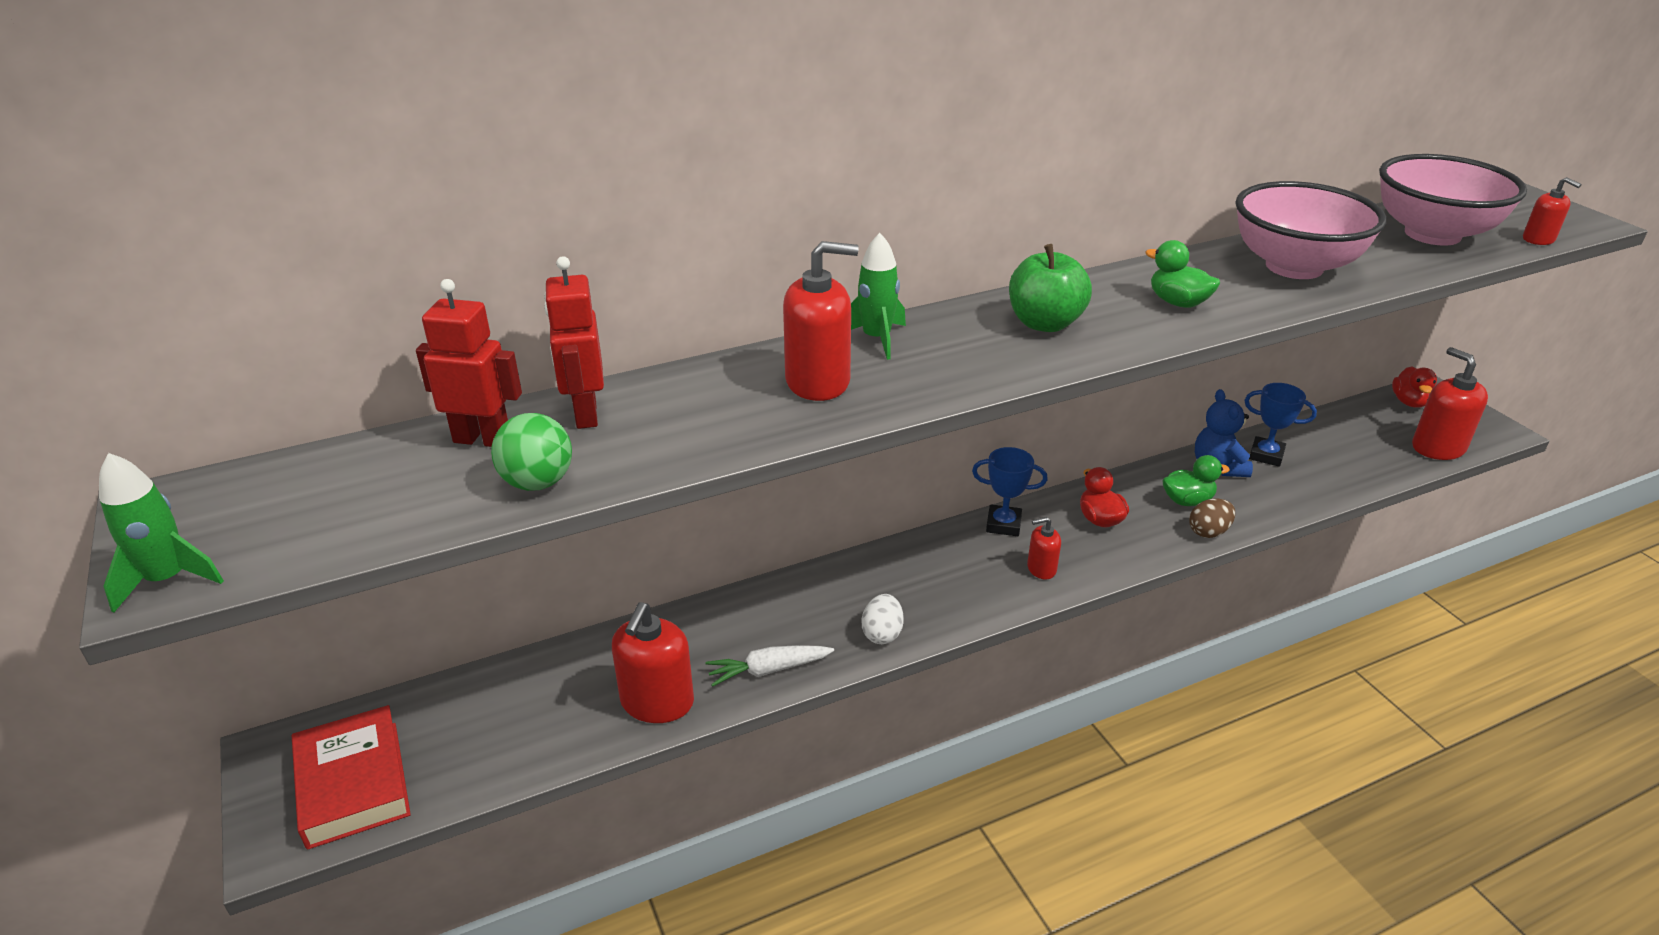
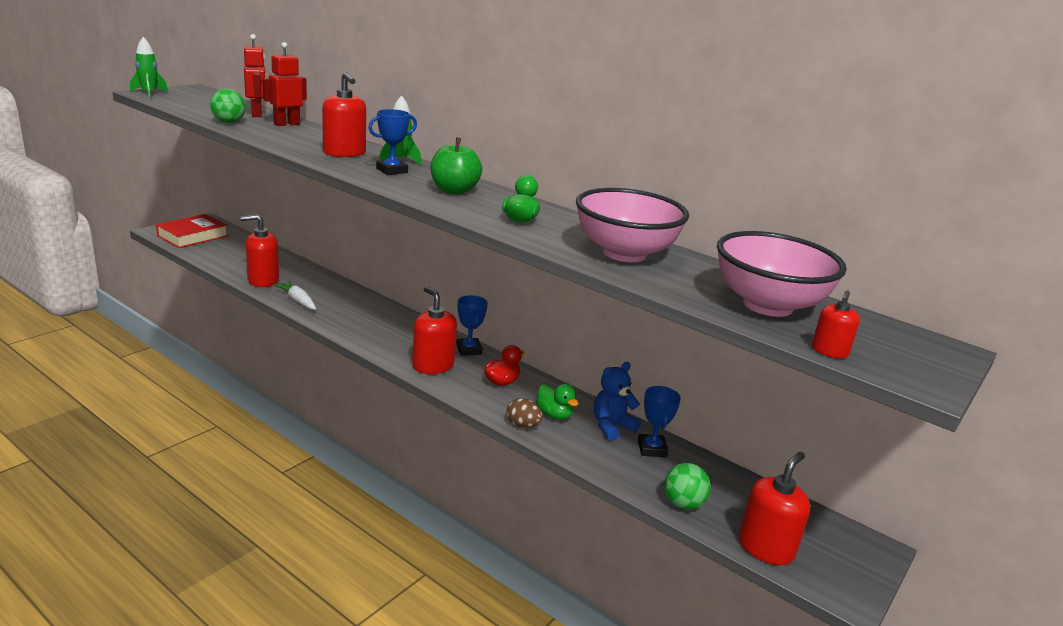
camera: 60 degrees right, 10 degrees down
(882, 634) = (342, 325): white egg -> none
(933, 355) = (392, 170): none -> blue trophy
(1041, 568) = (433, 365): red soap dispenser -> red soap dispenser, size x1.84
(1369, 470) = (683, 504): none -> green ball
(1409, 402) = (833, 532): red duck -> none

